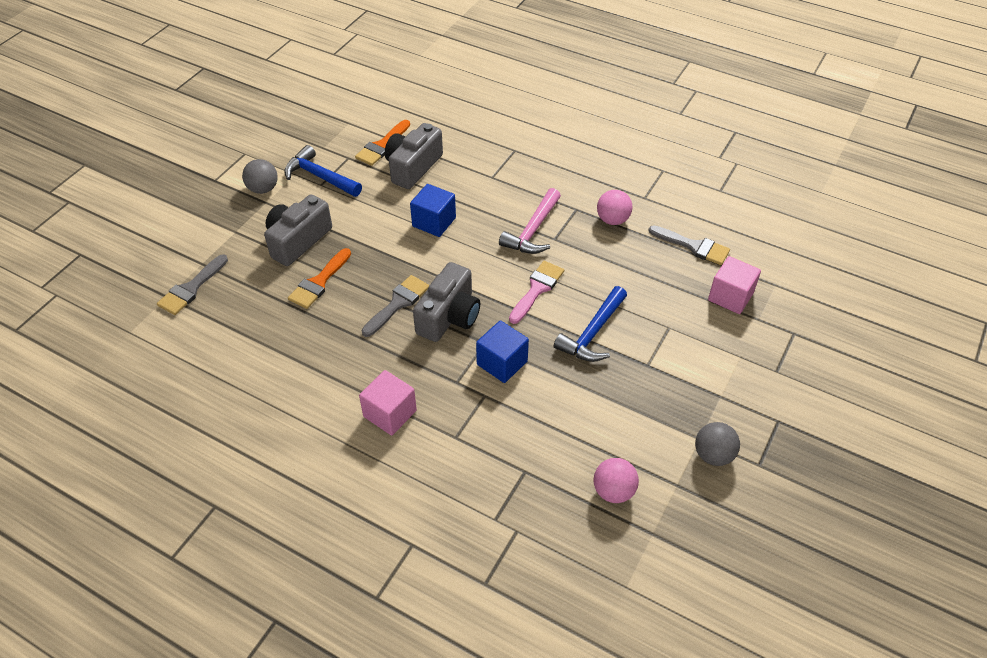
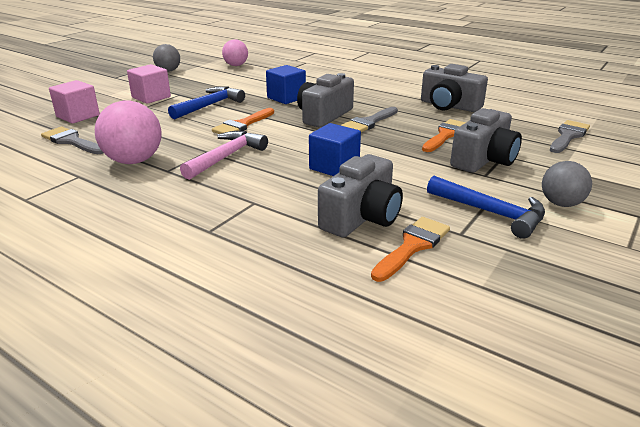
camera: 175 degrees left, 20 degrees down
(293, 353) = (449, 106): none -> grey camera
(390, 413) = (369, 86): pink cube -> pink cube (151, 97)
(537, 289) = (242, 125): pink brush -> orange brush
(612, 220) = (134, 161): pink ball -> pink ball, size x1.57

